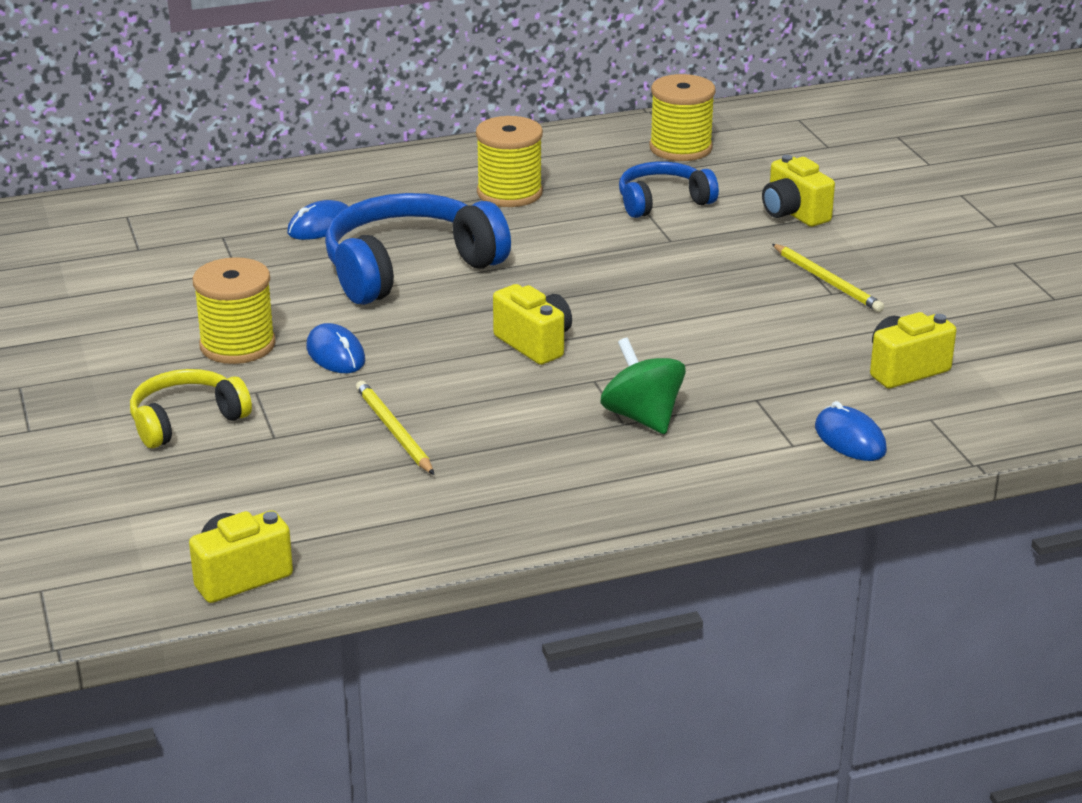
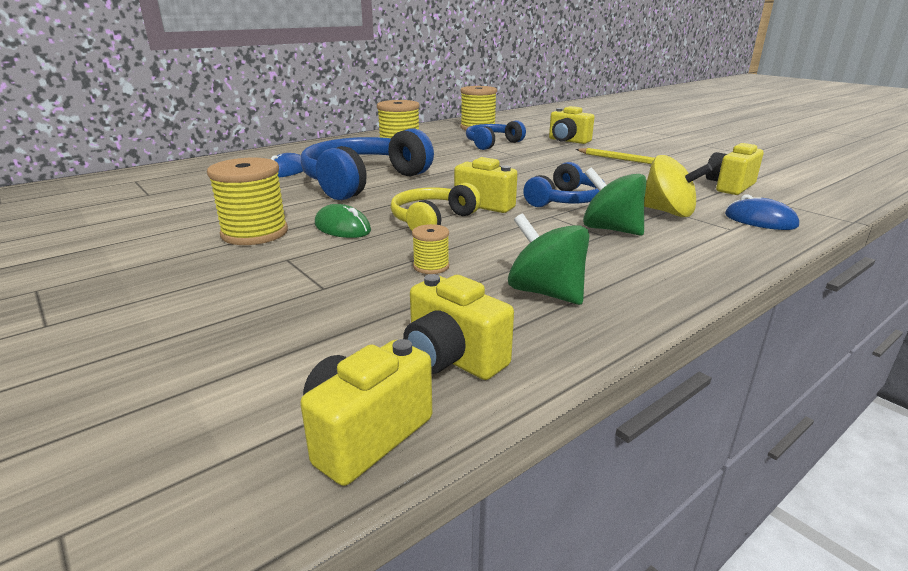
camera: 20 degrees left, 5 degrees down
(186, 420) = (227, 289): yellow headphones -> yellow headphones (432, 220)
(335, 354) = (342, 228): blue mouse -> green mouse
(341, 534) = (452, 359): none -> yellow camera
(394, 431) = (431, 266): yellow pencil -> yellow spool
(481, 487) = (546, 292): none -> green spinning top
(641, 355) = (565, 200): none -> blue headphones
(750, 402) = (668, 212): none -> yellow spinning top

